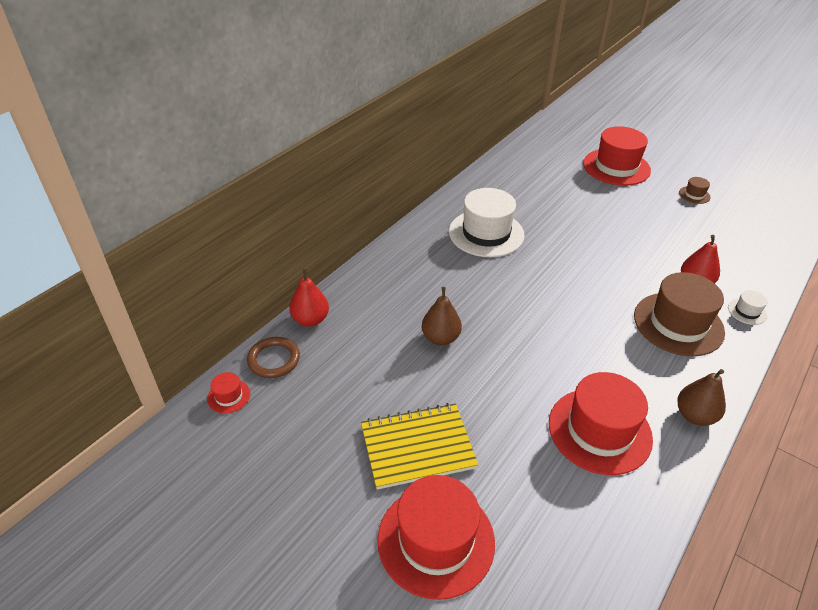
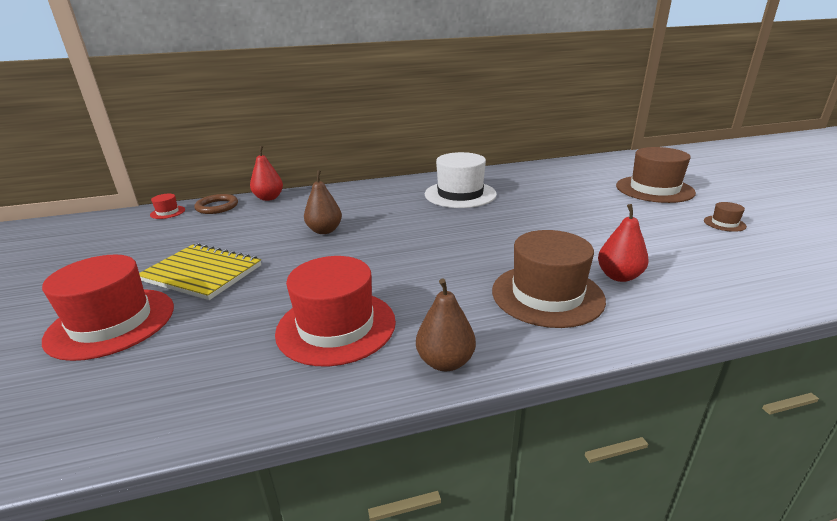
camera: 40 degrees right, 15 degrees down
(616, 167) = (654, 189): red hat -> brown hat
(747, 311) = (655, 317): white hat -> none

